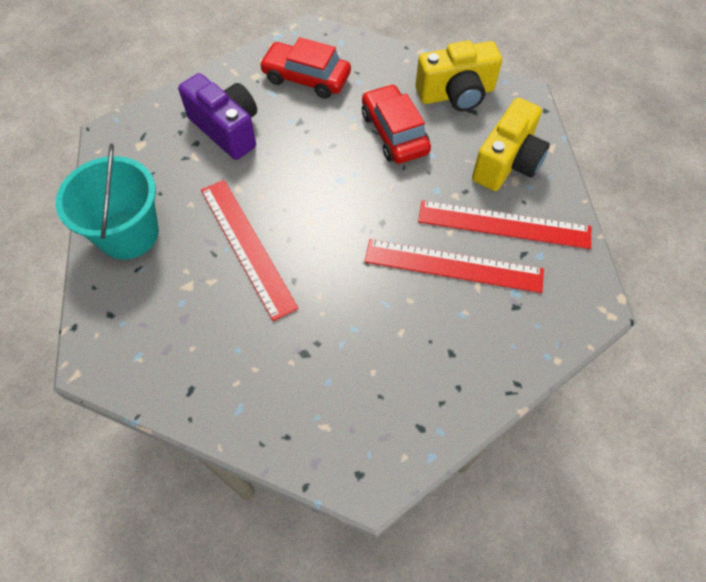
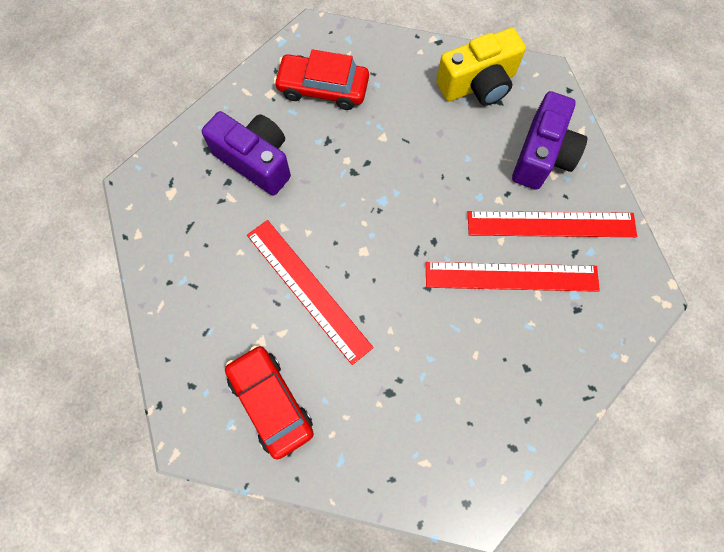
camera: 10 degrees left, 10 degrees up
(128, 234) = (186, 295): turquoise bucket -> none
(394, 133) = (425, 139): red car -> red car (270, 402)
(507, 163) = (542, 155): yellow camera -> purple camera

